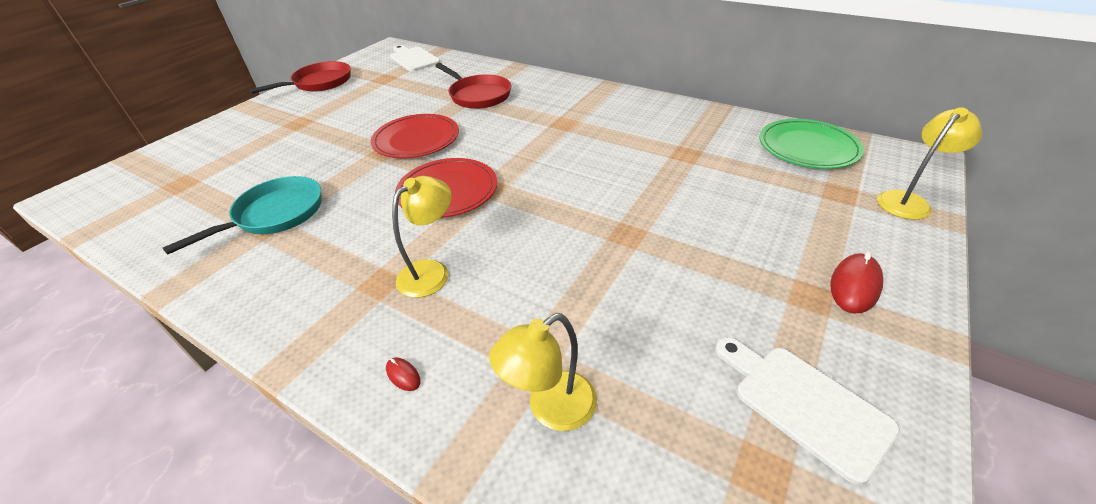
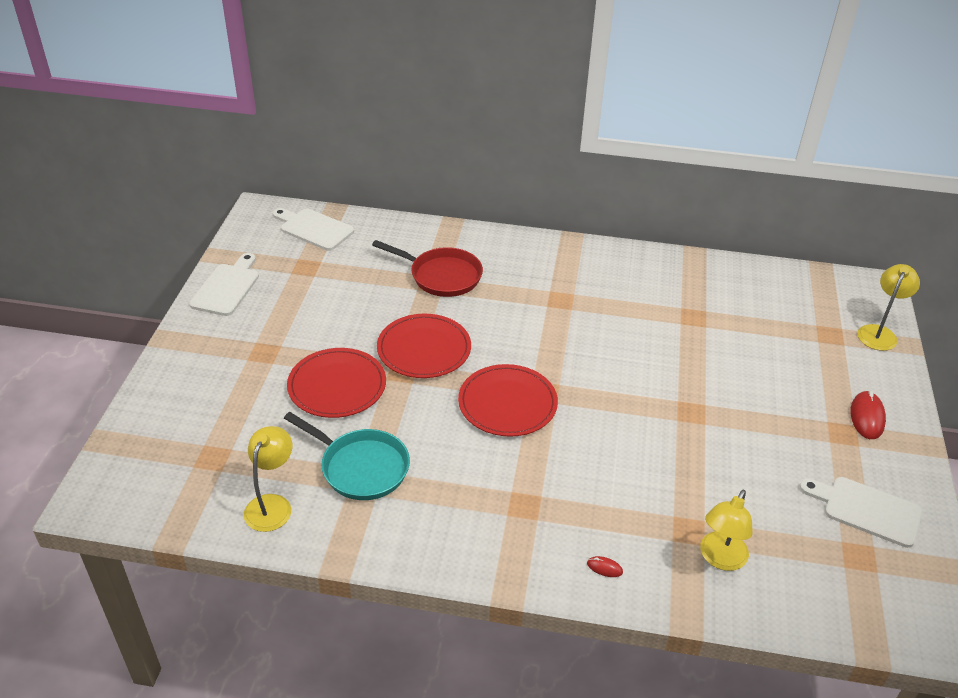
camera: 25 degrees left, 0 degrees up
(275, 215) = (360, 467): turquoise pan -> turquoise pan turned 105 degrees clockwise
(319, 83) = (227, 287): red pan -> white cutting board
(323, 153) = (337, 386): none -> red plate
(431, 271) = (558, 484): yellow lamp -> yellow lamp (272, 504)
(807, 147) = (788, 290): green plate -> none

